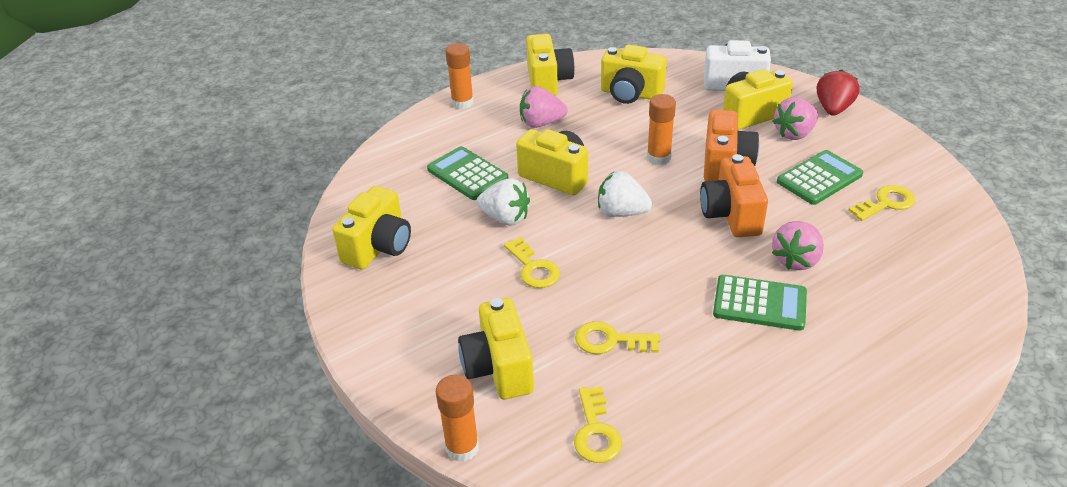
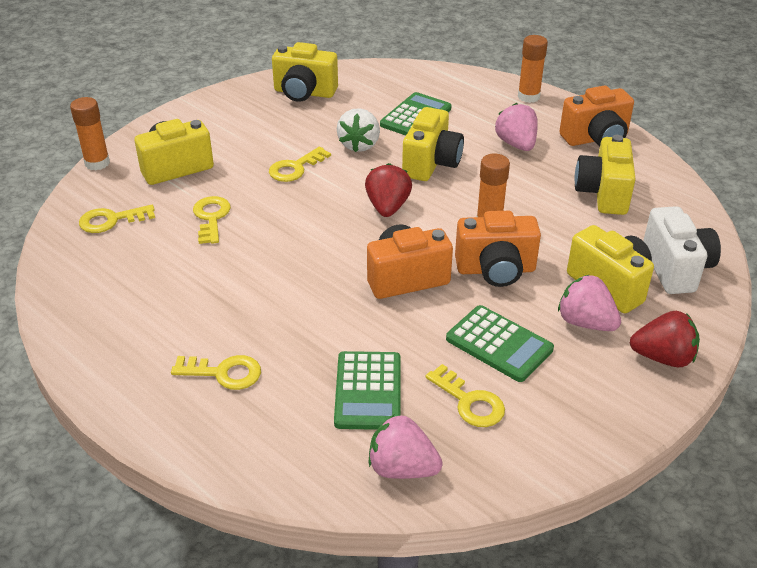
camera: 75 degrees right, 0 degrees up
(548, 82) = (596, 139): yellow camera -> orange camera
(621, 212) = (387, 207): white strawberry -> red strawberry
(759, 303) = (272, 302): green calculator -> green calculator (368, 391)
(796, 260) = (344, 326): pink strawberry -> pink strawberry (402, 468)
(860, 343) = (224, 373): none -> yellow key

